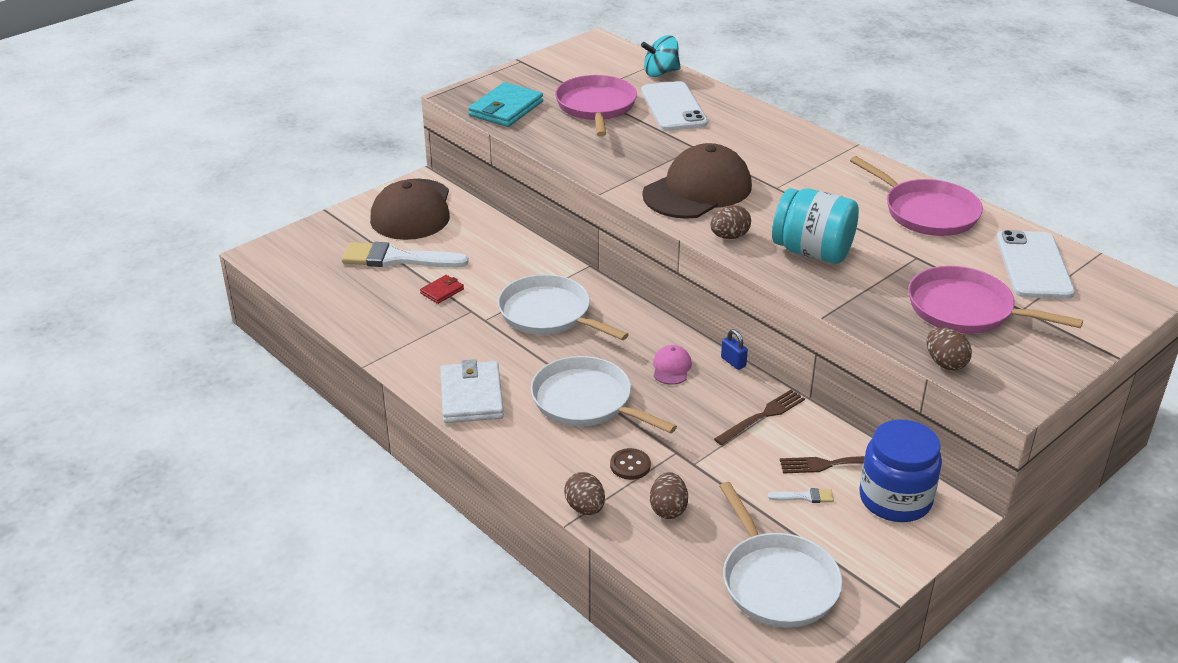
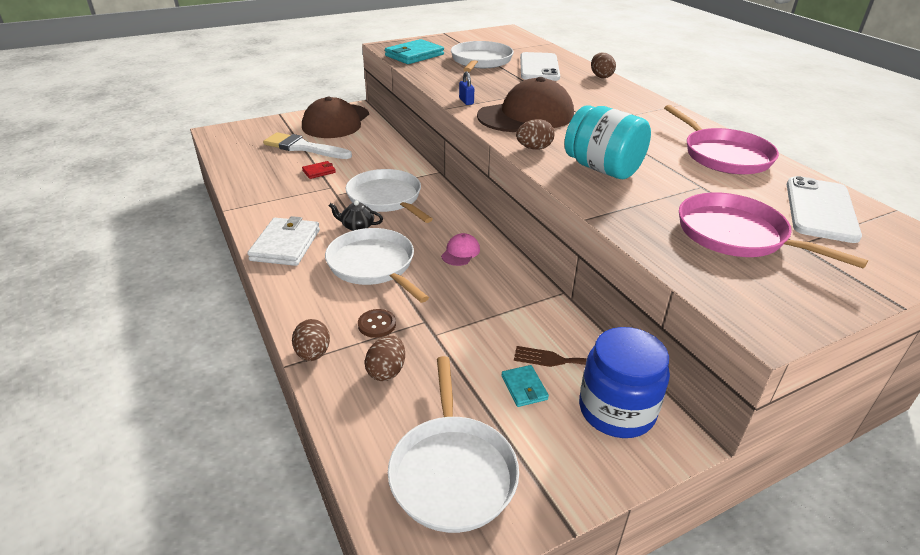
camera: 15 degrees right, 0 degrees up
(537, 357) = (357, 226): none -> black teapot
(596, 107) = (480, 61): pink pan -> white pan
(660, 73) = (542, 49): turquoise spinning top -> none
(733, 362) = (516, 257): blue padlock -> blue padlock (466, 101)
(762, 416) = (519, 306): brown fork -> none
(805, 497) = (524, 388): white brush -> turquoise wallet
(945, 363) = (697, 279): brown egg -> brown egg (601, 76)

